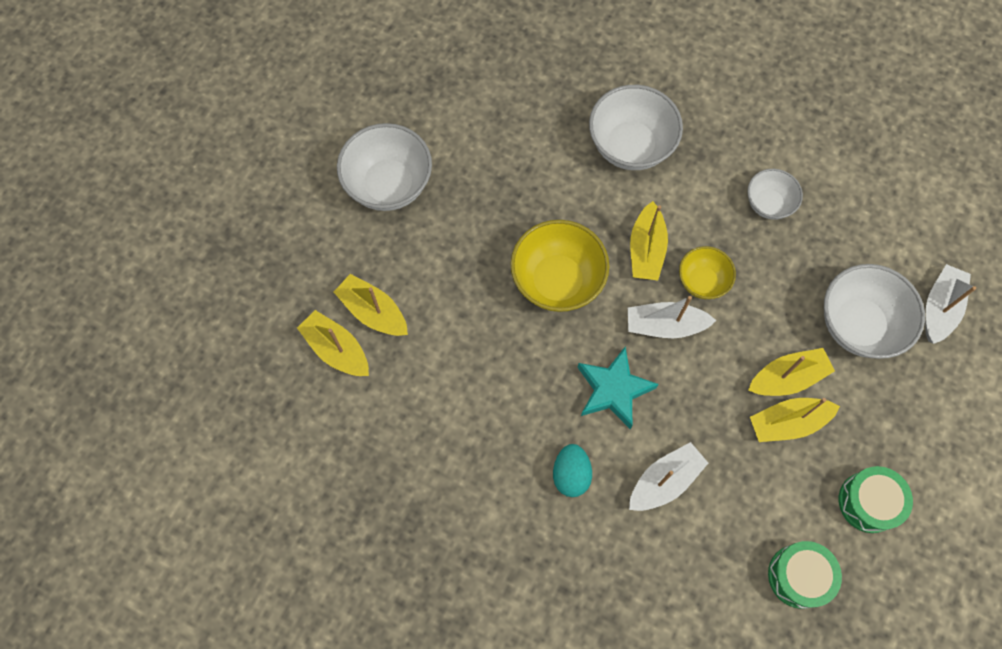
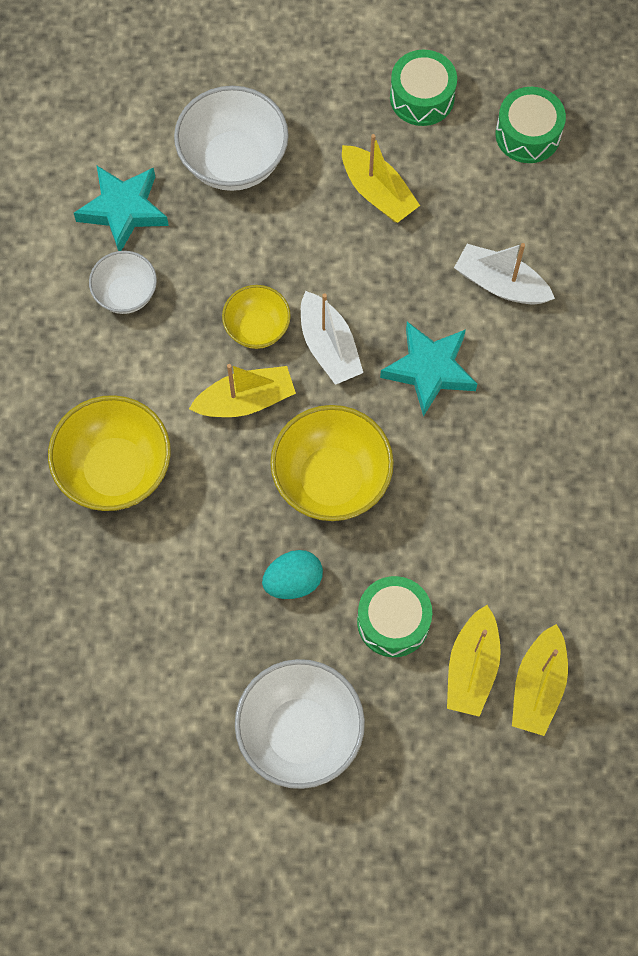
camera: 115 degrees left, 0 degrees up
(433, 275) = (393, 621): none -> green drum
(571, 474) = (543, 375): turquoise egg -> turquoise egg (293, 581)
(630, 146) = (115, 470): white bowl -> yellow bowl
(787, 378) = (328, 208): yellow boat -> none
(842, 229) = (123, 210): none -> turquoise star
(939, 308) = (176, 93): white boat -> none

